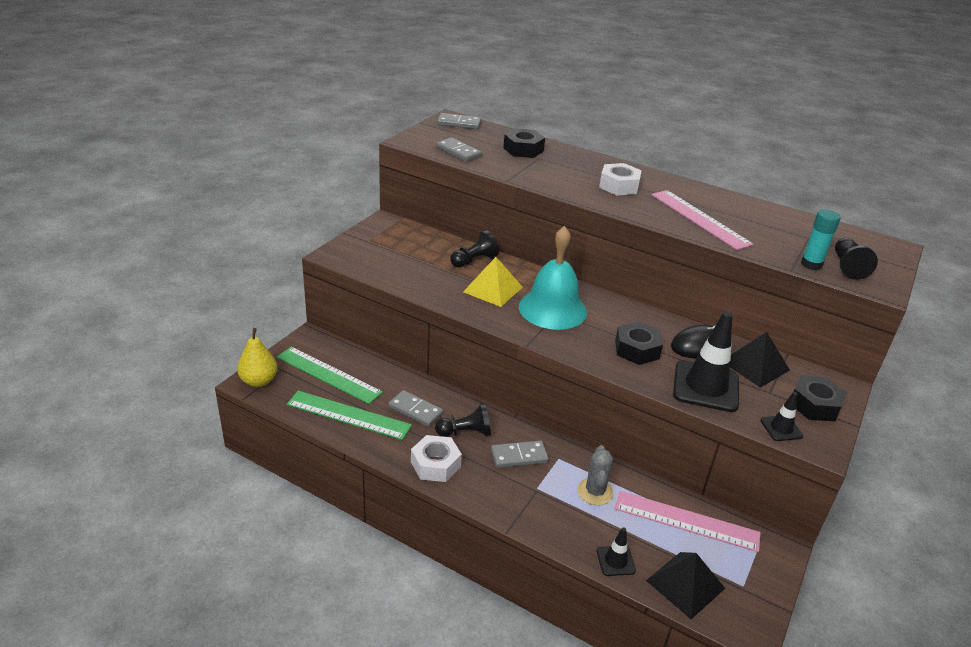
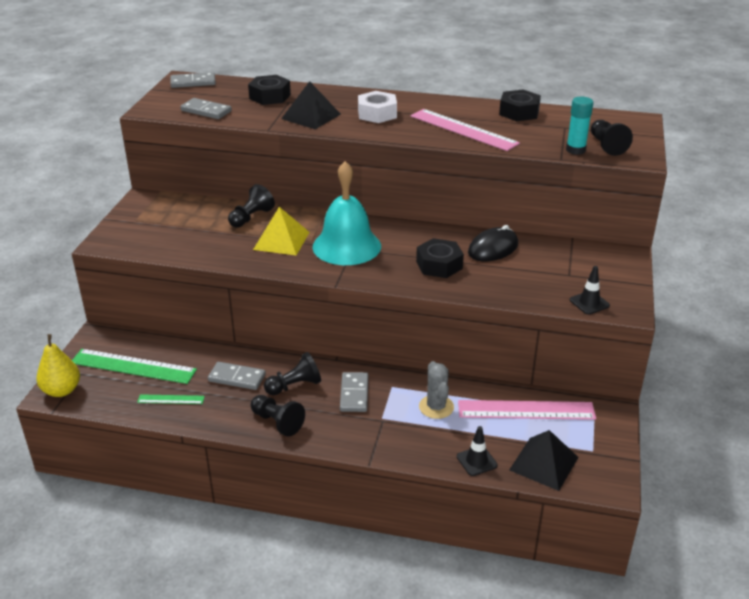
camera: 15 degrees left, 0 degrees up
(348, 415) = (171, 399): green ruler -> green ruler, size x0.49
(435, 464) = (277, 422): white nut -> black pawn
(519, 456) = (354, 394): grey domino -> grey domino turned 60 degrees counterclockwise
(705, 386) = (512, 283): black traffic cone -> none
(755, 365) = (548, 254): black pyramid -> black pyramid (311, 116)
(815, 405) = (610, 276): black nut -> black nut (519, 112)

